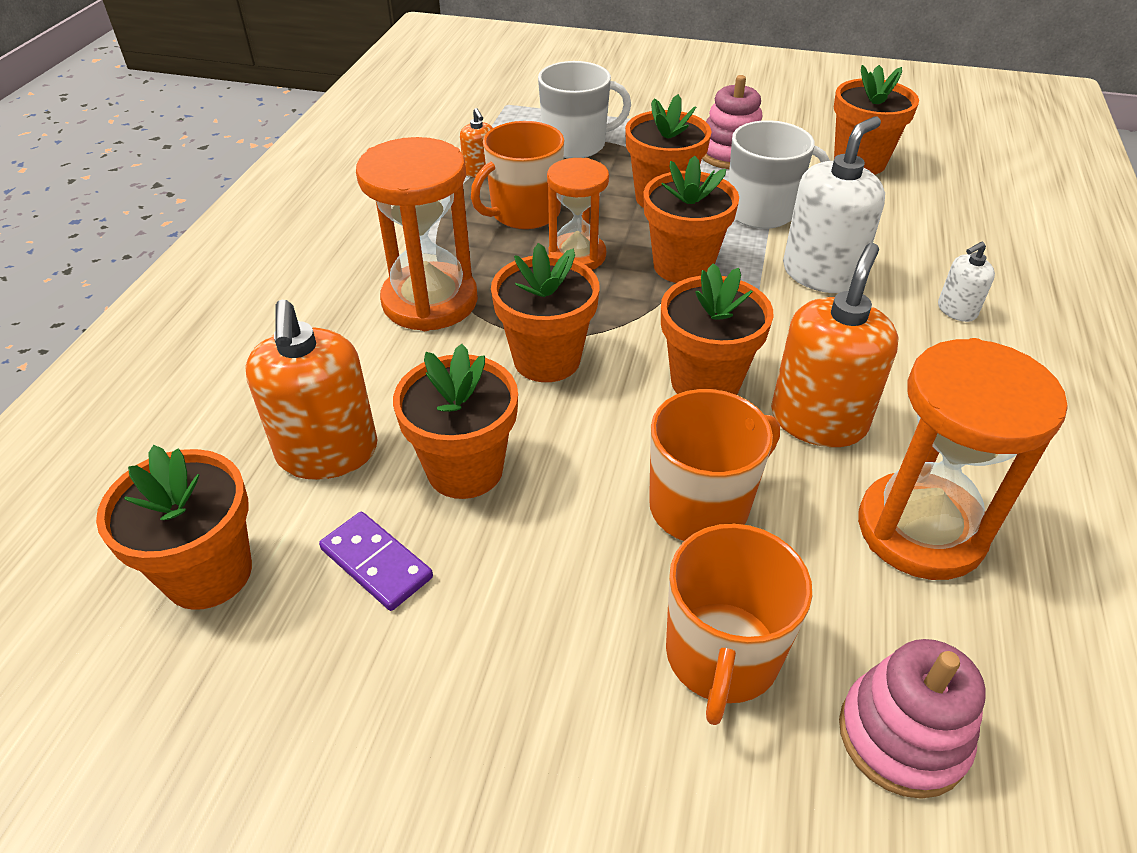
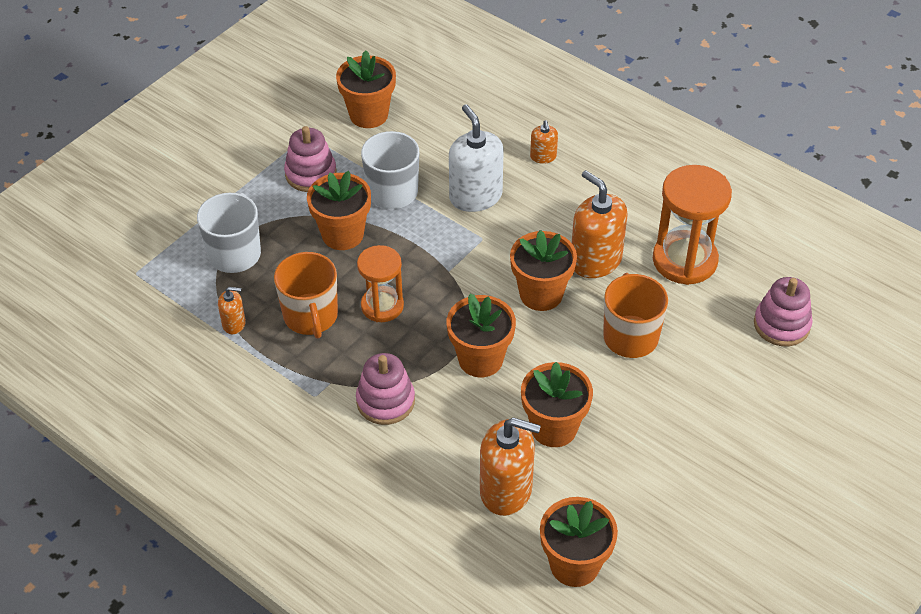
camera: 65 degrees left, 5 degrees up
(376, 563) = (603, 486): purple domino -> none
(430, 301) = (385, 401): orange hourglass -> pink stacking toy
(683, 266) = (427, 257): orange flower pot -> none
(721, 656) = (719, 367): orange mug -> none
(956, 310) = (543, 157): white soap dispenser -> orange soap dispenser

